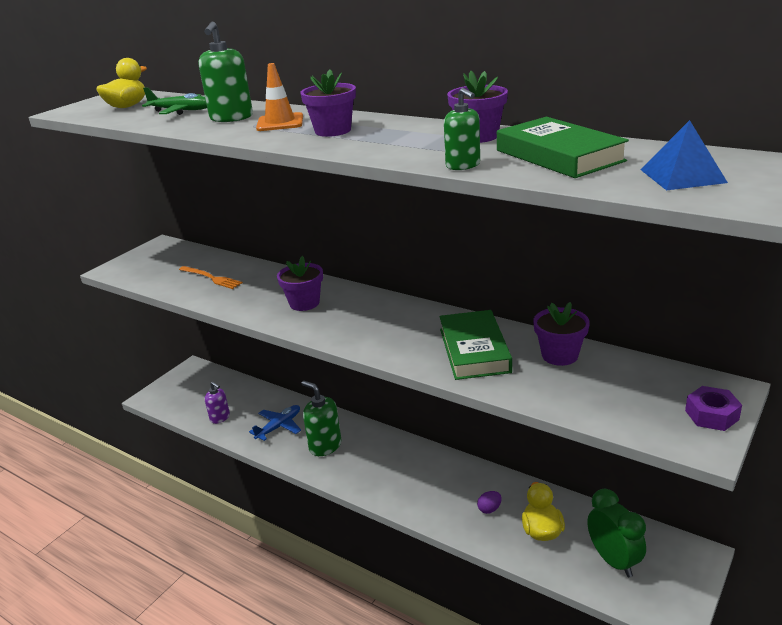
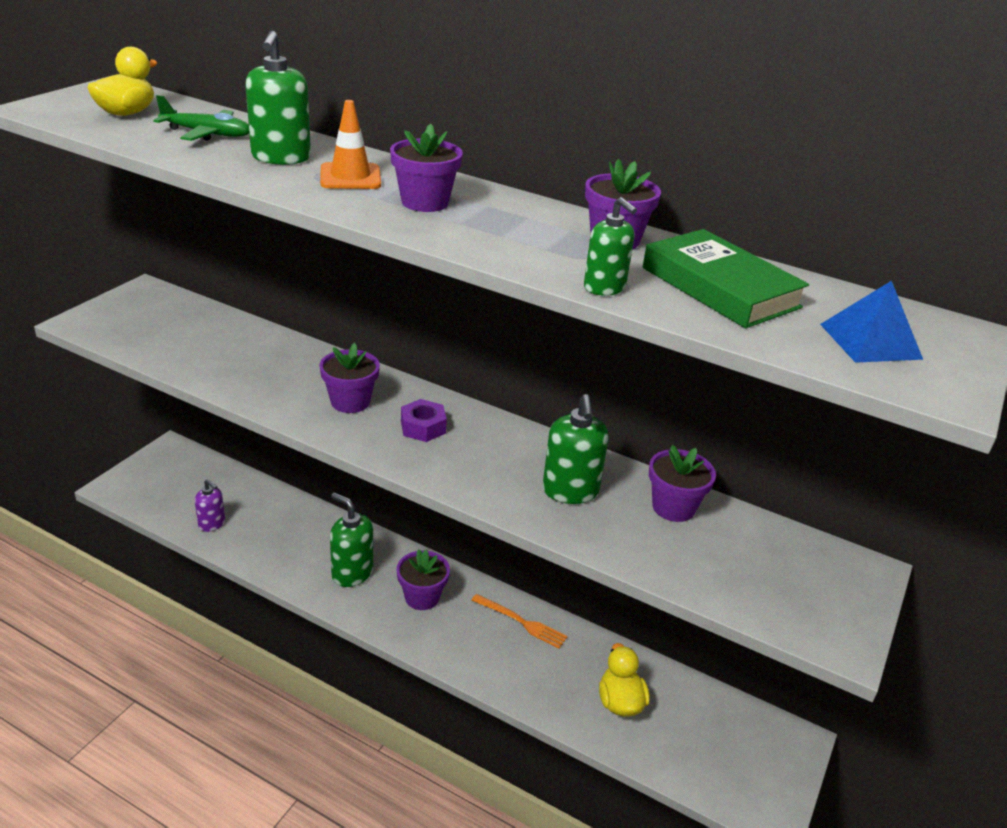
camera: 10 degrees left, 5 degrees up
(211, 278) = (221, 350): orange fork -> orange fork (521, 622)
(279, 426) = (291, 542): blue plane -> none
(379, 460) = (422, 597): none -> purple flower pot
(474, 350) = (570, 491): green book -> green soap dispenser
(489, 509) = (558, 670): purple egg -> none
(613, 560) = (702, 743): green clock -> none
(711, 415) = (850, 603): purple nut -> purple nut (423, 427)

